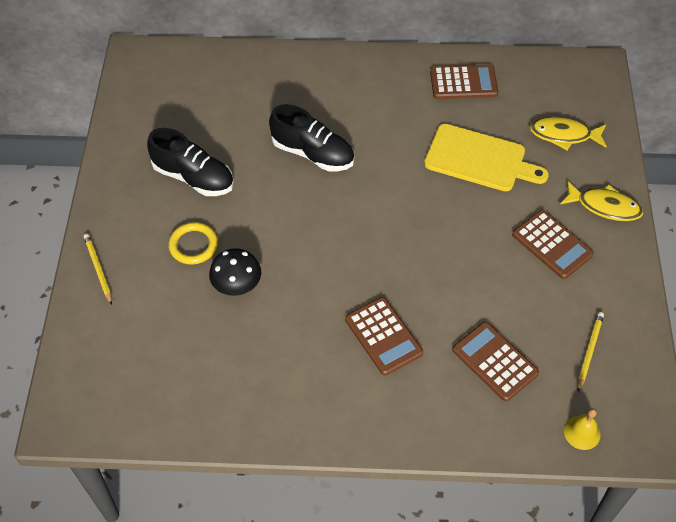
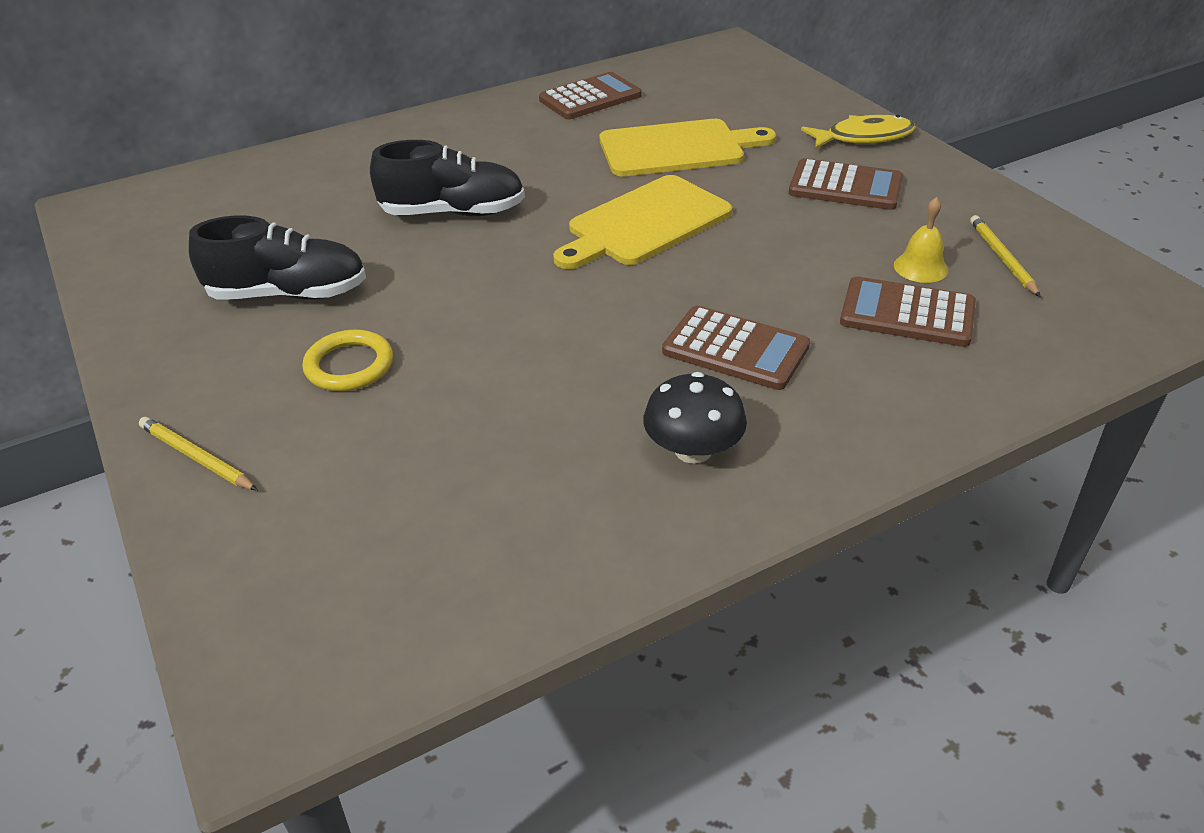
camera: 30 degrees left, 15 degrees down
(237, 284) = (460, 381): black mushroom -> black mushroom (693, 450)
(409, 216) = (644, 223): none -> yellow cutting board
(564, 135) = (752, 101): yellow fish -> none
(582, 432) = (1093, 335): yellow bell -> yellow bell (920, 267)

